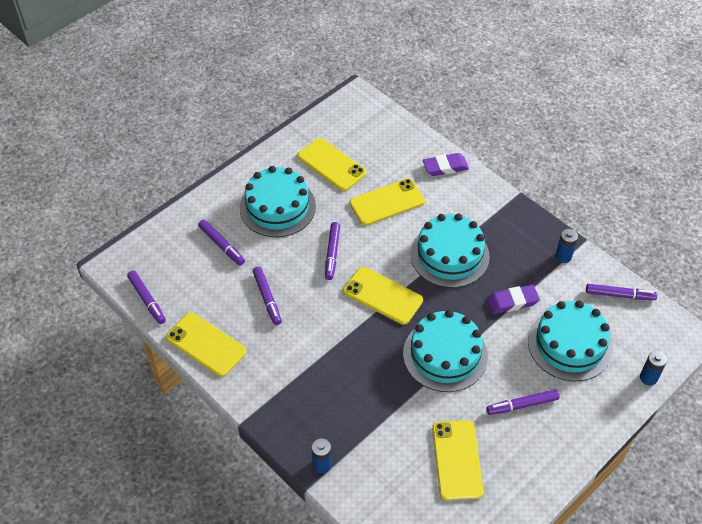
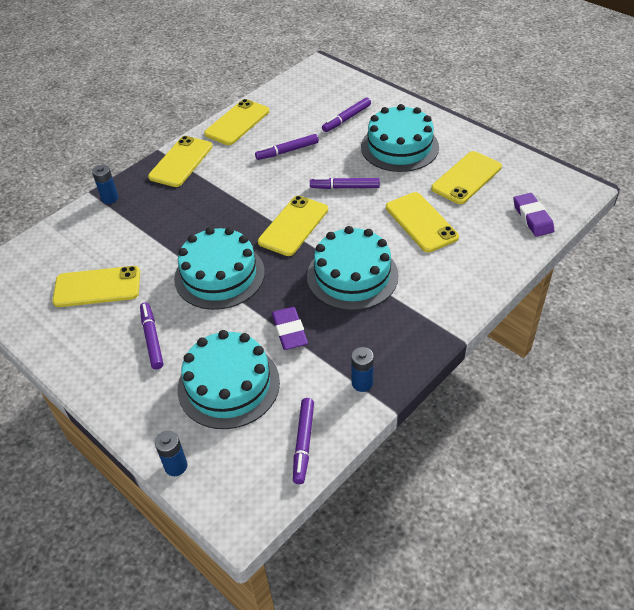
camera: 90 degrees right, 5 degrees down
(147, 299) = (283, 87): purple marker -> none
(268, 397) = (181, 162): none -> yellow phone
(445, 167) = (488, 268): purple eraser -> purple eraser (532, 218)

